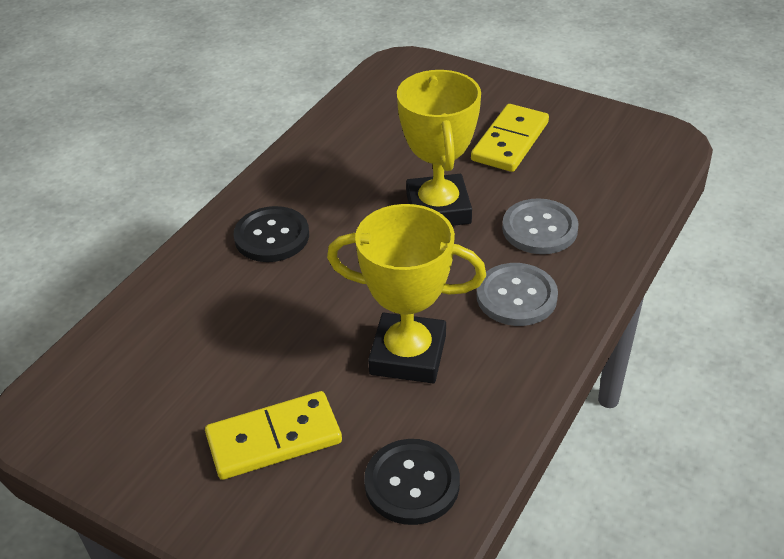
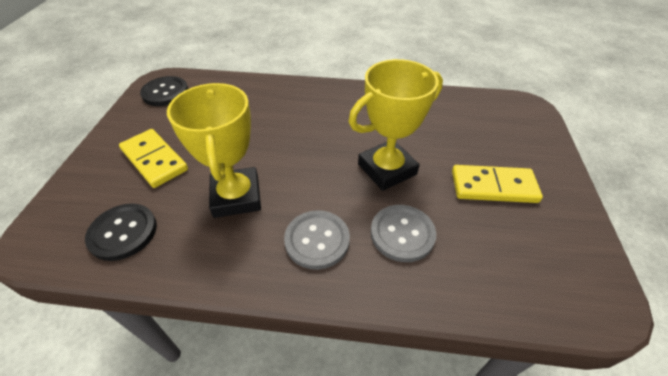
camera: 65 degrees right, 5 degrees up
(272, 236) = (316, 107): black button -> black button (165, 92)

